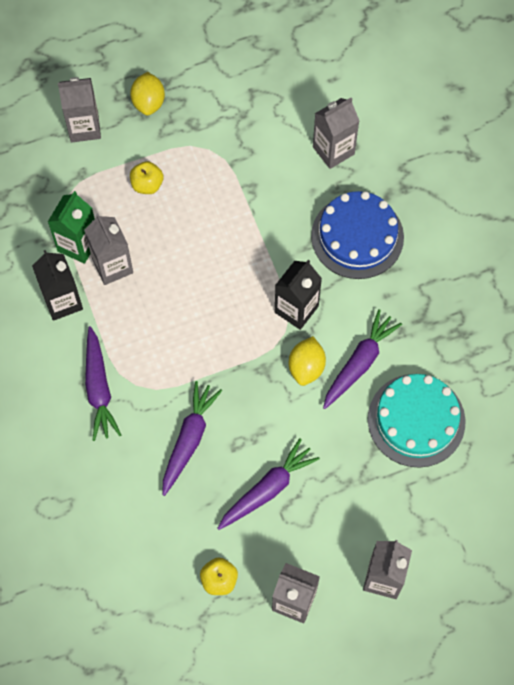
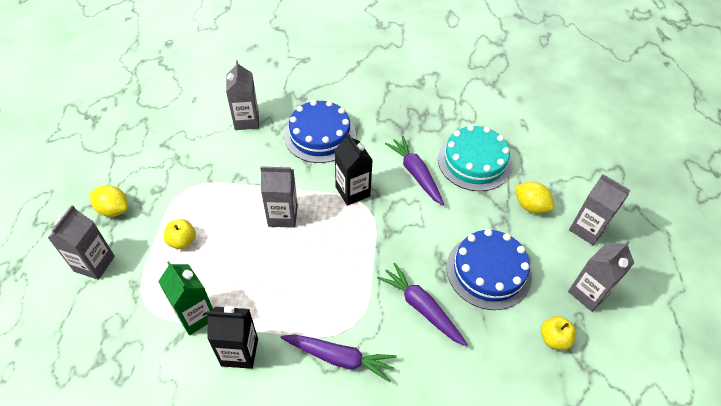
camera: 65 degrees left, 15 degrees down
(112, 266) = (234, 297): grey carton -> grey carton (283, 216)
(267, 489) = (488, 271): purple carrot -> blue cake
(306, 367) = (402, 205): yellow lemon -> yellow lemon (530, 206)

